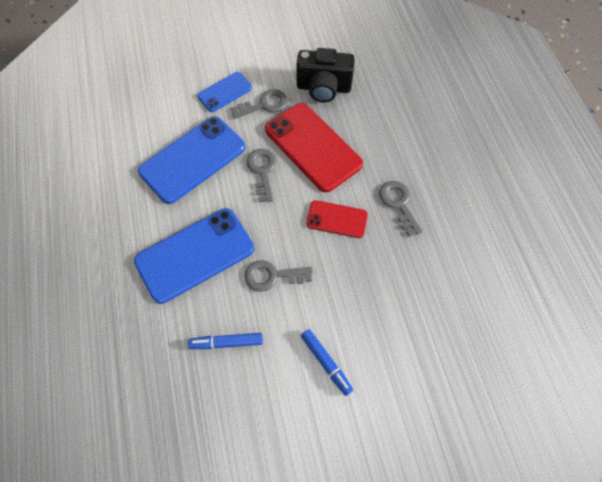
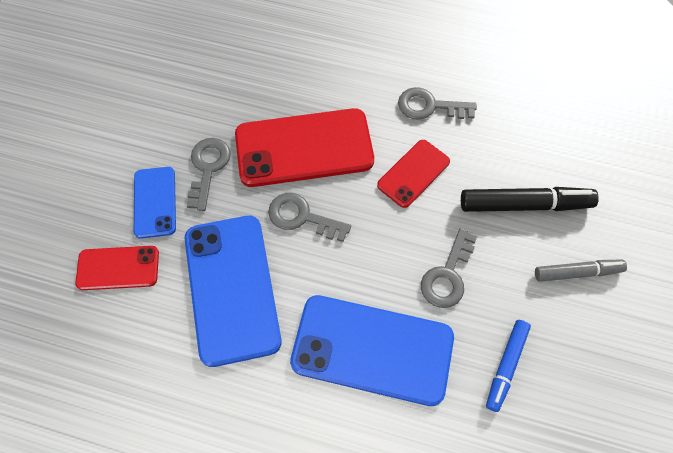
camera: 60 degrees left, 0 degrees up
(173, 98) = (118, 268): none -> red phone
(195, 255) = (372, 349): blue phone -> blue phone turned 75 degrees counterclockwise
(323, 88) = (230, 95): black camera -> none
(326, 362) = (577, 272): blue marker -> grey marker
(359, 302) = (524, 204): none -> black marker

